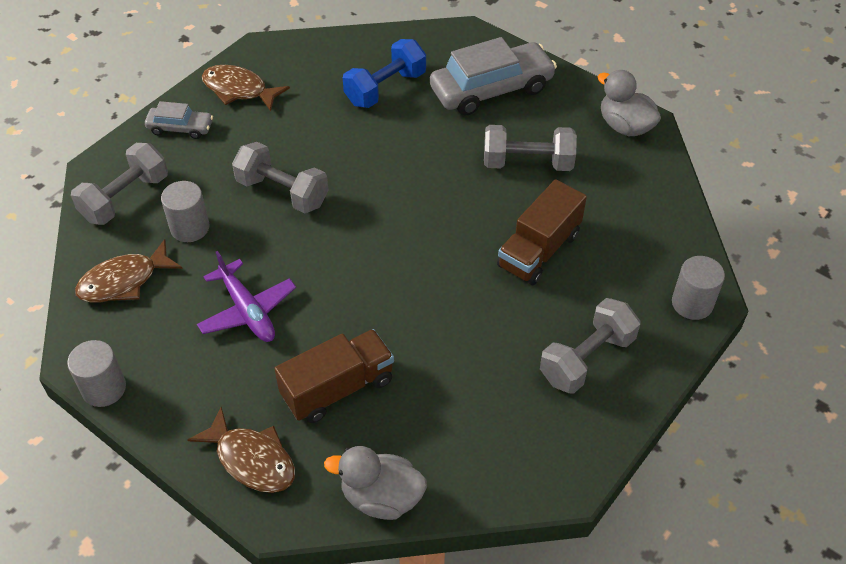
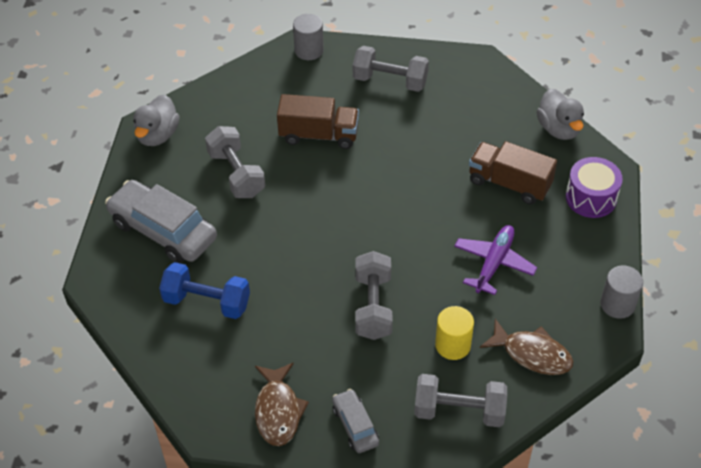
camera: 120 degrees left, 0 degrees up
(190, 228) = (453, 345): grey cylinder -> yellow cylinder
(252, 459) = (591, 198): brown fish -> purple drum

